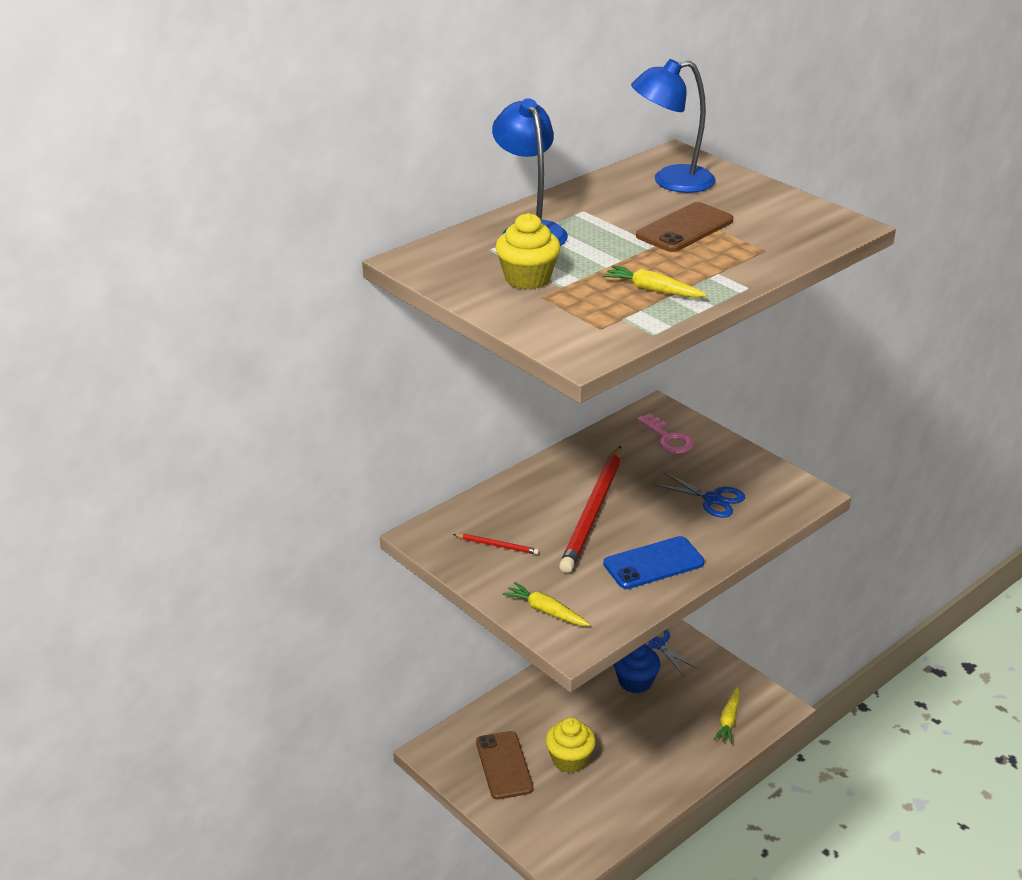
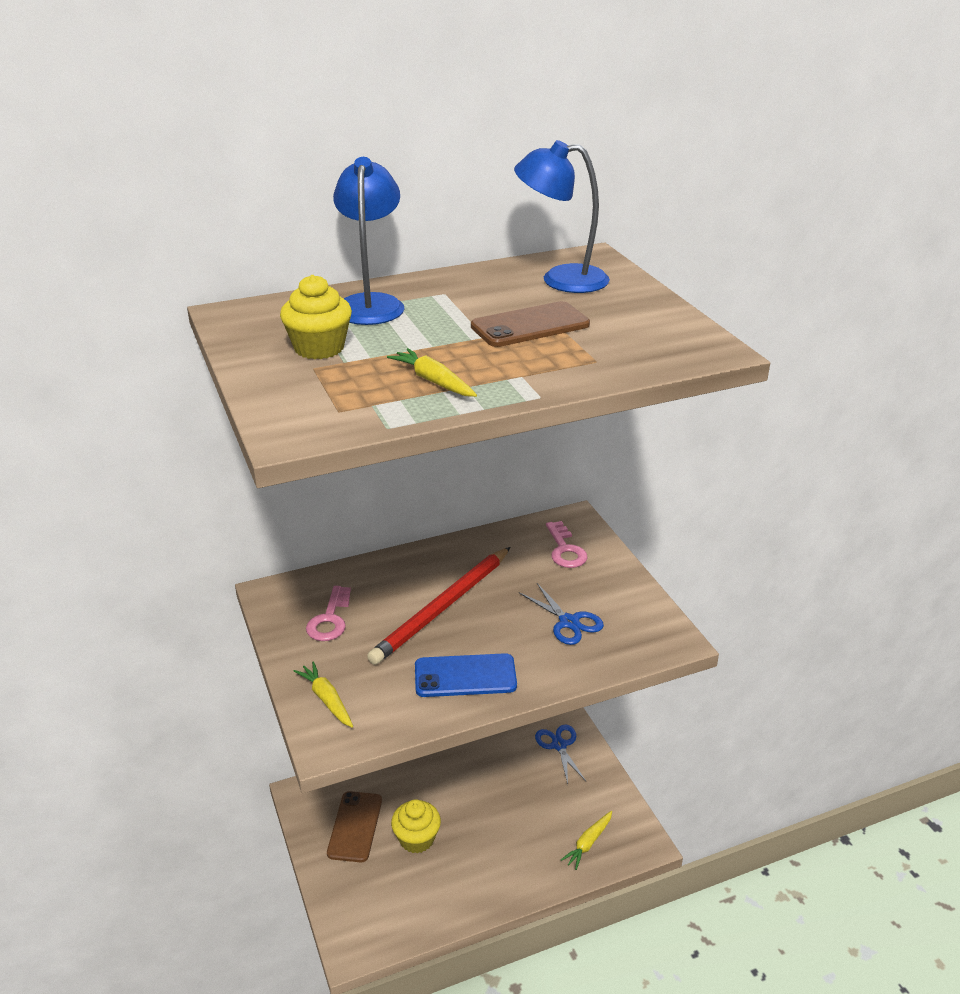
camera: 20 degrees right, 0 degrees up
(497, 545) = (329, 619): red pencil -> pink key
(635, 682) = (519, 777): blue cupcake -> none

